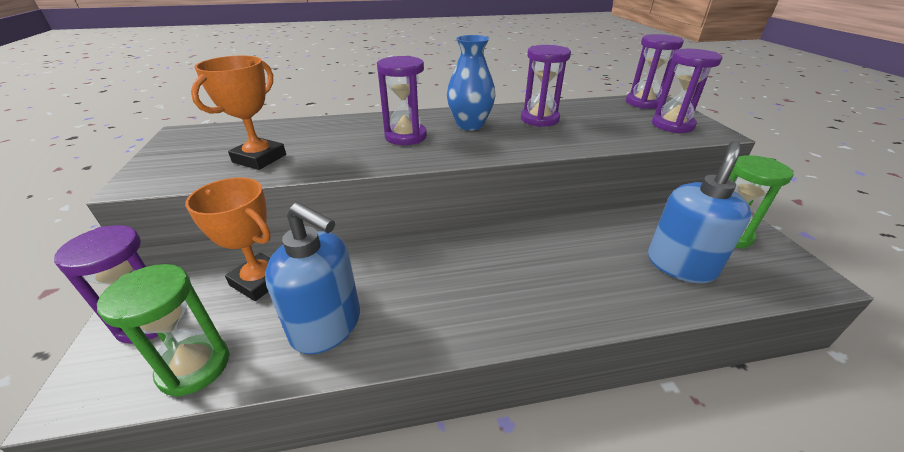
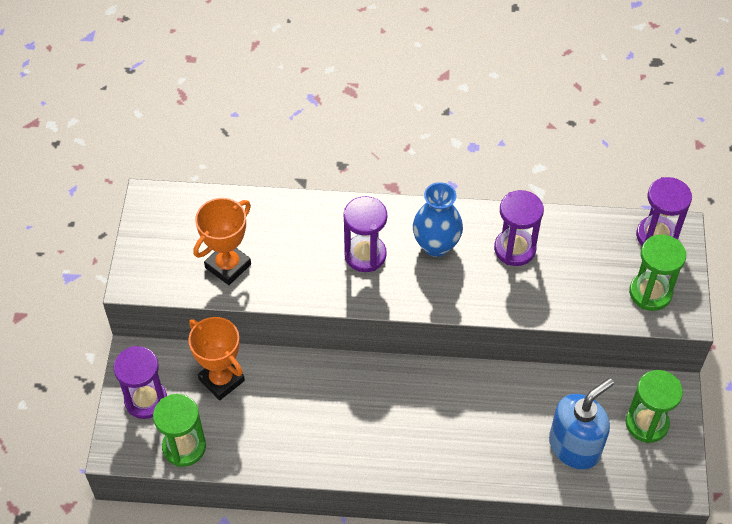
camera: 15 degrees right, 20 degrees up
(327, 326) = (272, 436): blue soap dispenser -> none
(672, 125) = (650, 293): purple hourglass -> green hourglass

